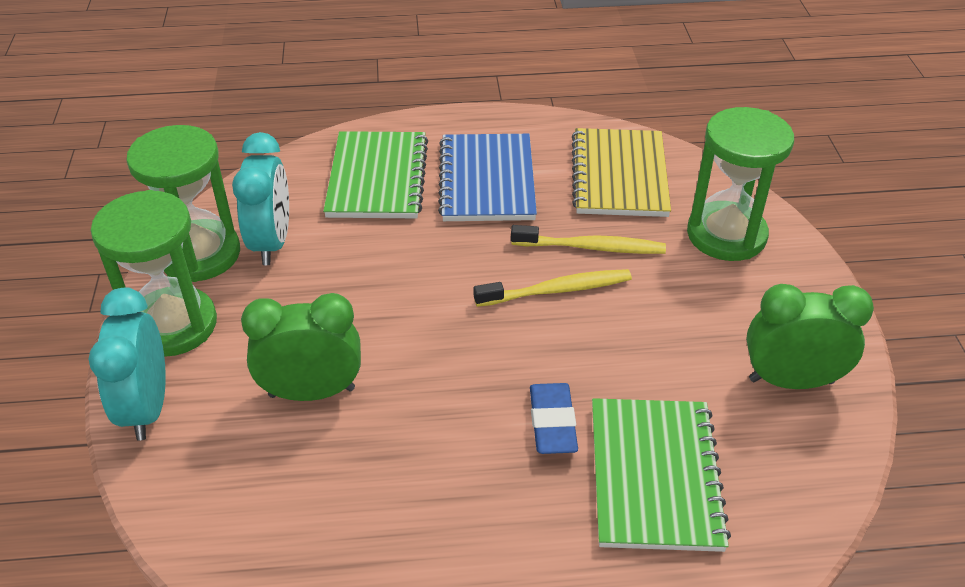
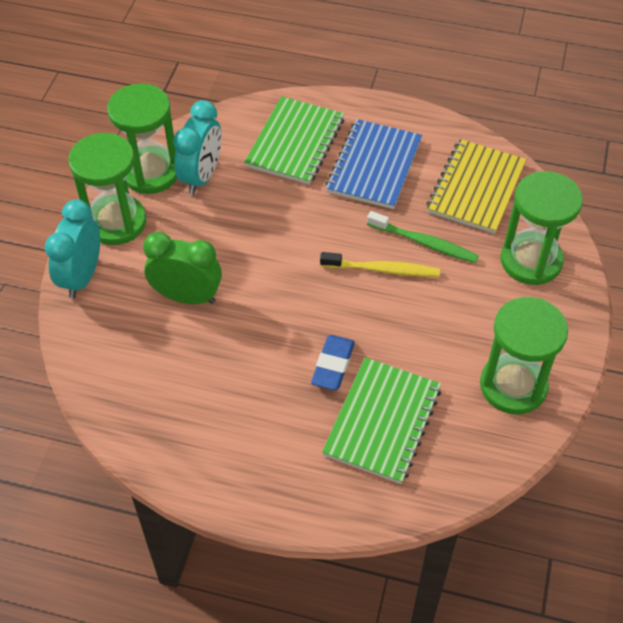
camera: 20 degrees right, 10 degrees up
(591, 247) = (424, 243): yellow toothbrush -> green toothbrush
(791, 380) = (513, 386): green clock -> green hourglass

